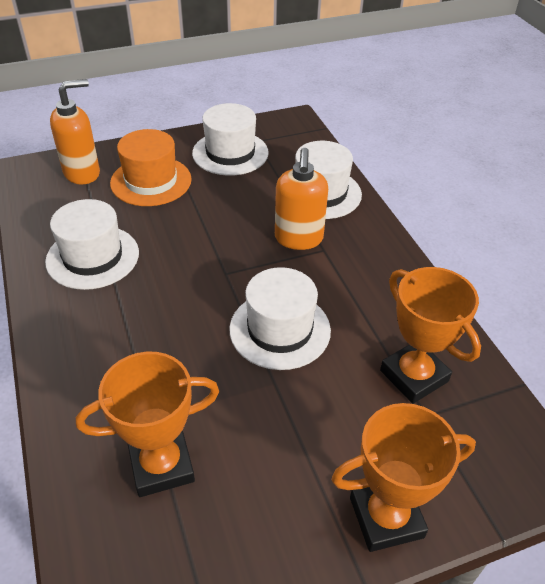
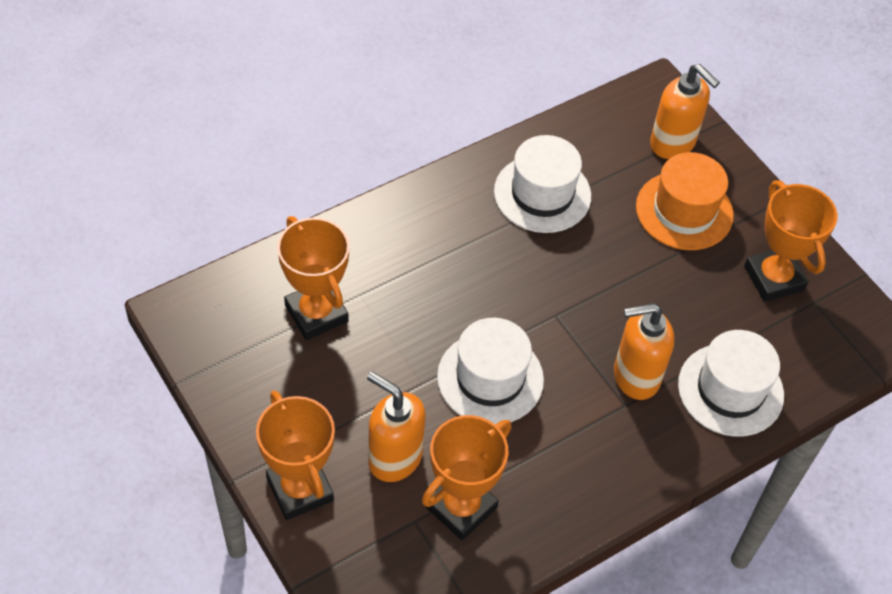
camera: 75 degrees right, 10 degrees up
(230, 153) = (774, 278): white hat -> orange trophy
(356, 420) = (394, 458): none -> orange soap dispenser

